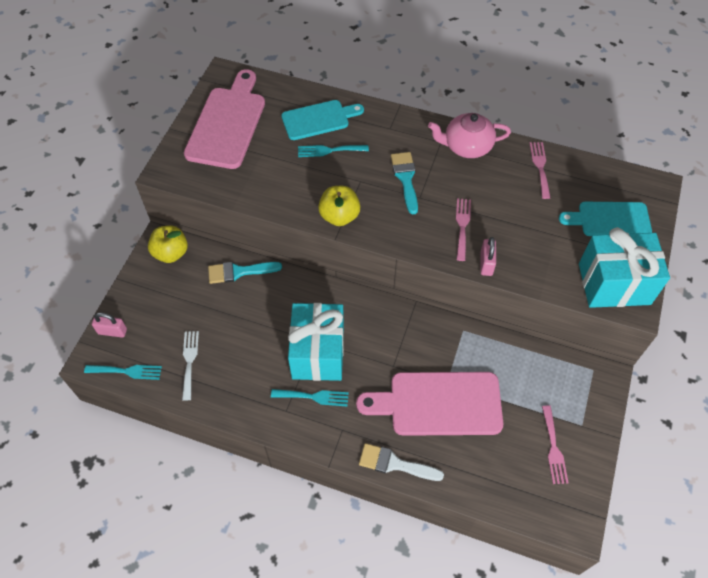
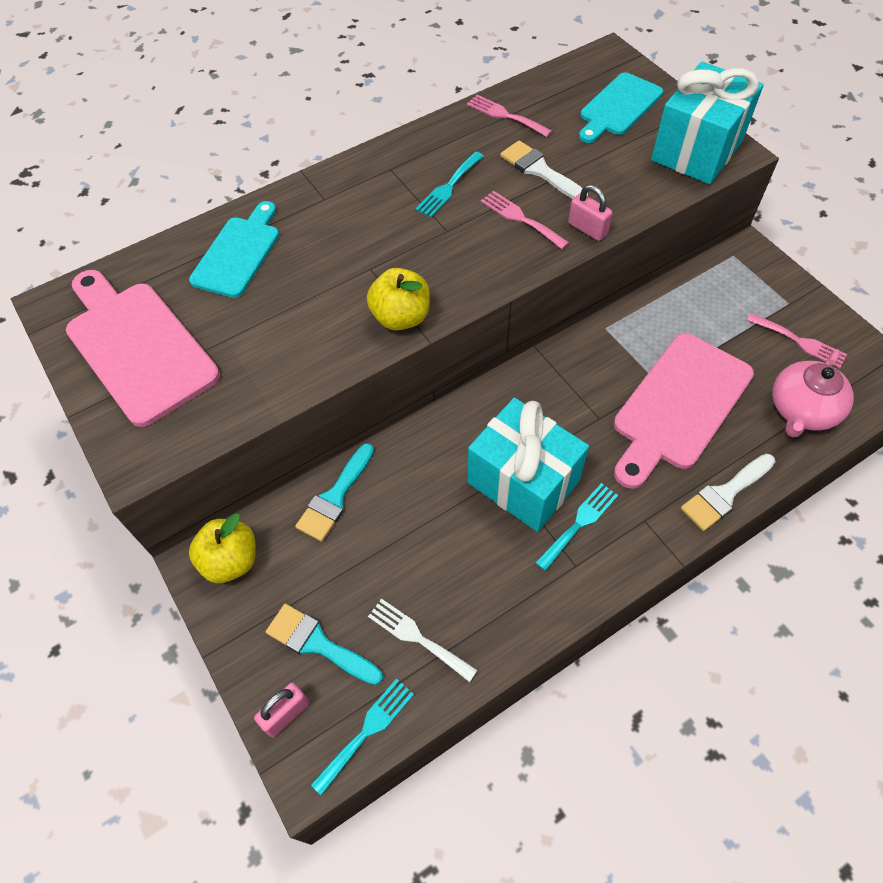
camera: 50 degrees left, 0 degrees up
(329, 150) = (295, 270): turquoise fork -> turquoise fork (449, 187)
(405, 178) = (409, 227): turquoise brush -> turquoise brush (318, 643)
(466, 146) = (419, 152): pink teapot -> pink teapot (802, 410)
(511, 212) = (539, 170): none -> white brush

